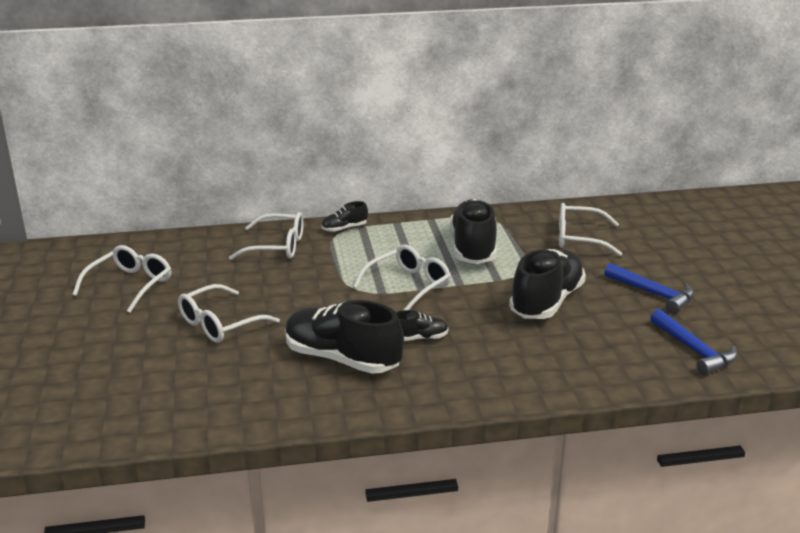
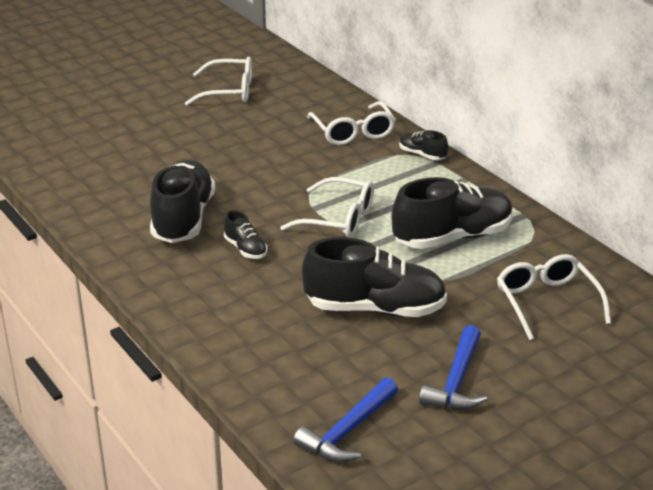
camera: 65 degrees right, 5 degrees up
(220, 324) = (198, 147): white glasses -> none

